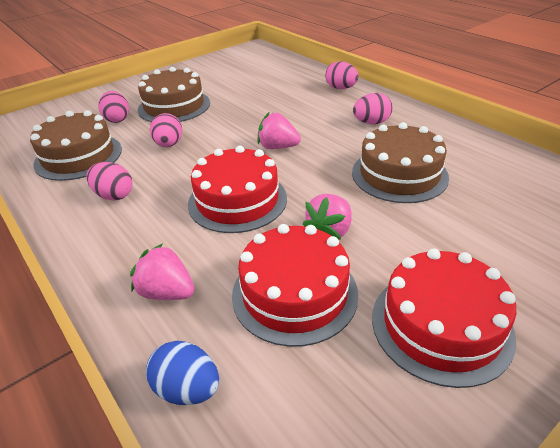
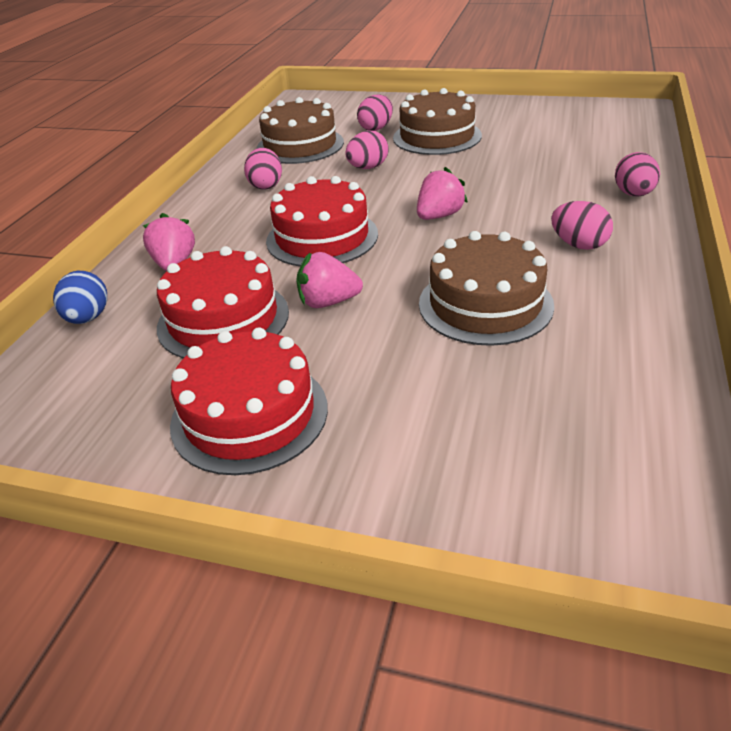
camera: 55 degrees right, 0 degrees up
(278, 147) = (439, 216): pink strawberry -> pink strawberry turned 60 degrees clockwise

